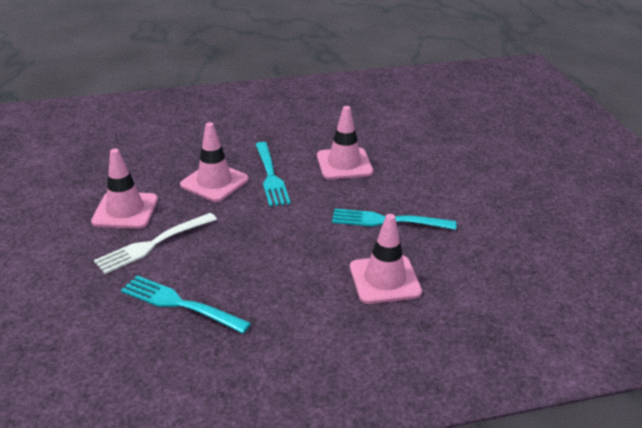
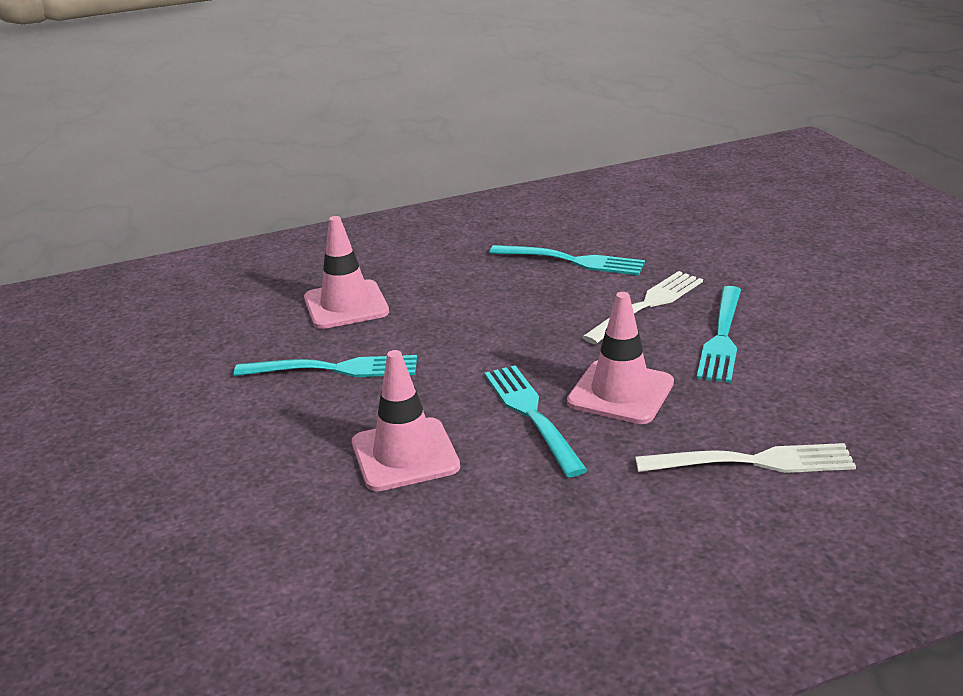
camera: 175 degrees right, 5 degrees down
(125, 211) = (722, 336): pink traffic cone -> turquoise fork
(175, 141) = (751, 462): none -> white fork

